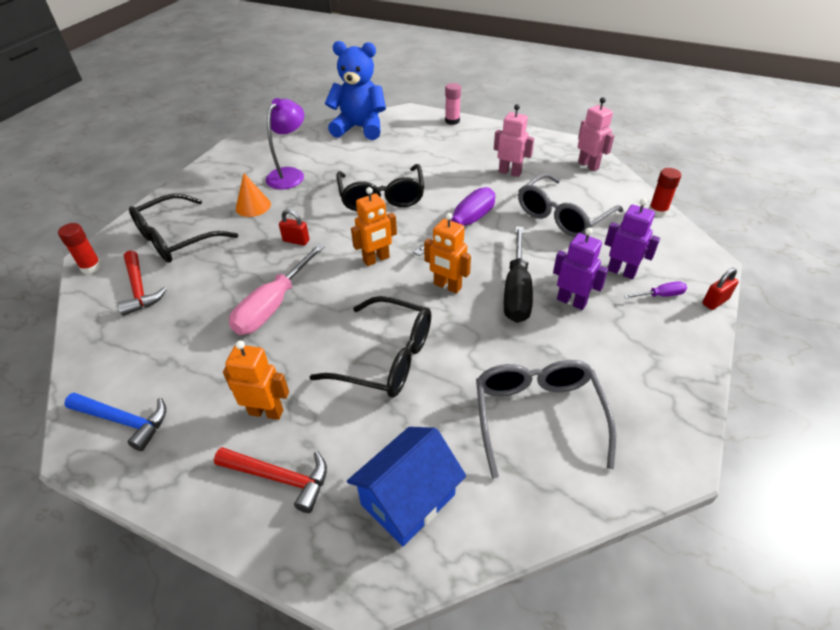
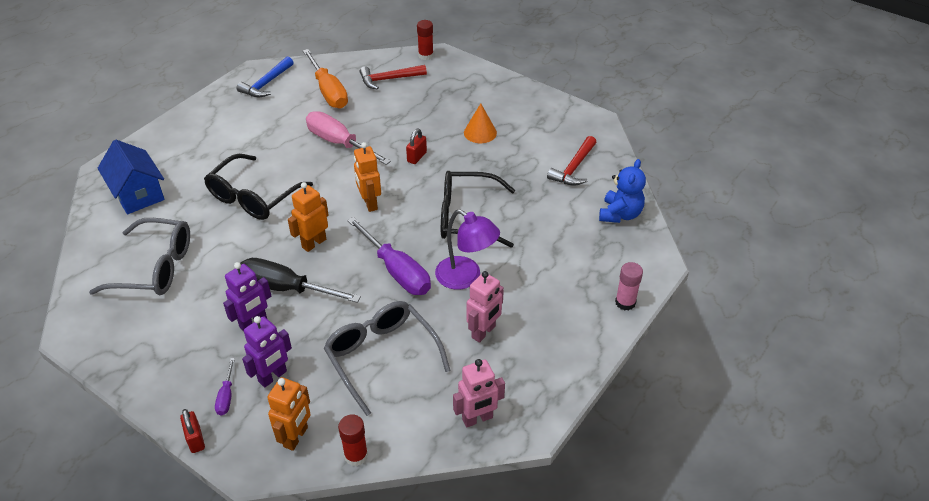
camera: 100 degrees right, 0 degrees up
(158, 341) = (328, 91): none -> orange screwdriver
(177, 238) = (446, 93): black glasses -> none
(266, 412) = (239, 139): orange robot -> orange robot (296, 437)
(280, 478) = (187, 143): red hammer -> red hammer (574, 168)
(290, 174) = (529, 156): purple lamp -> purple lamp (466, 277)
(360, 128) = (620, 214): blue teddy bear -> blue teddy bear, size x0.64

